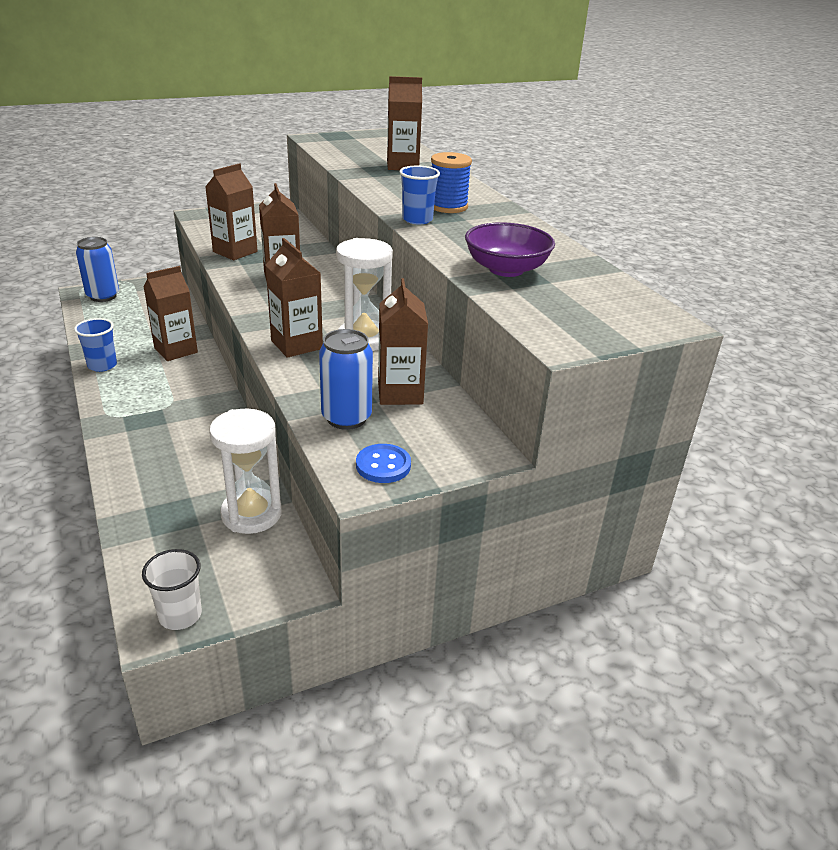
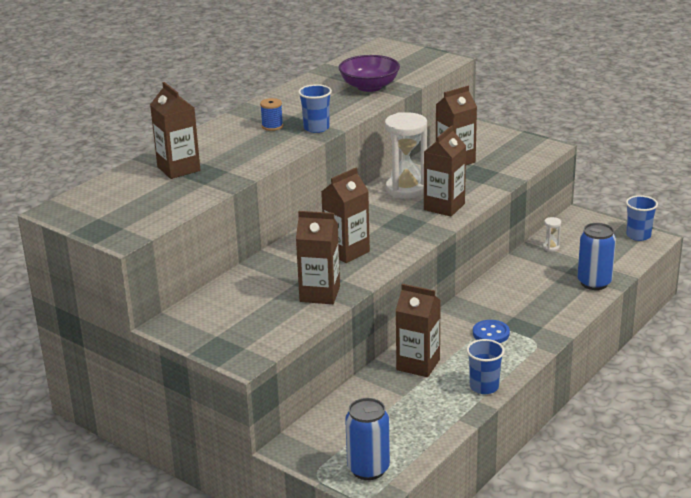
camera: 115 degrees left, 5 degrees down
(180, 615) = (638, 236): white cup -> blue cup
(251, 514) = (551, 247): white hourglass -> white hourglass, size x0.41
(346, 418) = (501, 166): blue can -> blue can (594, 283)
(383, 465) = (526, 146): blue button -> blue button (491, 333)
(448, 206) = (272, 126): blue spool -> blue spool, size x0.62

